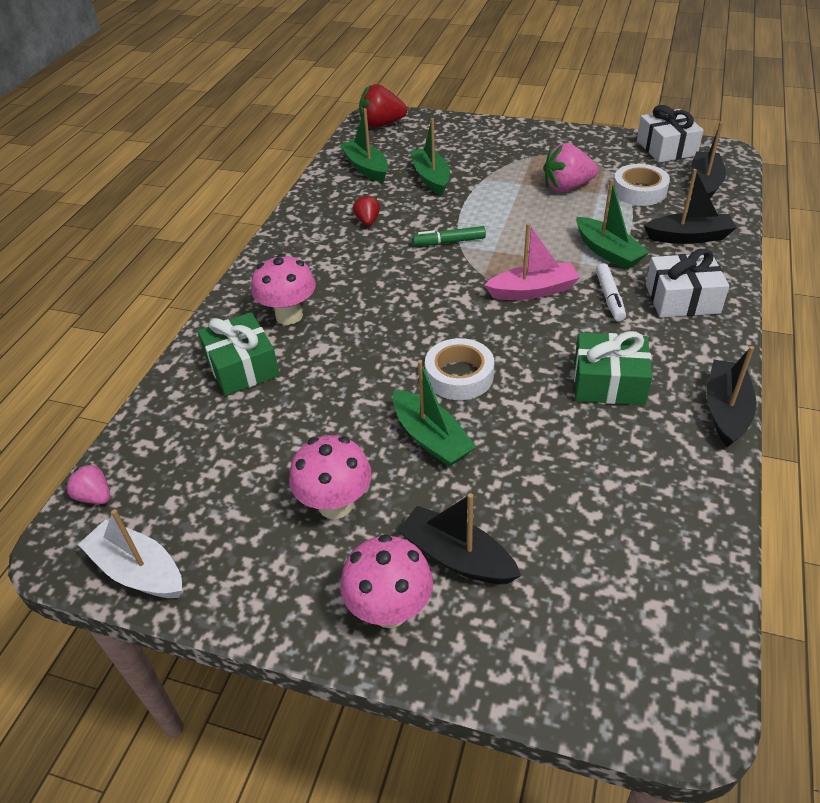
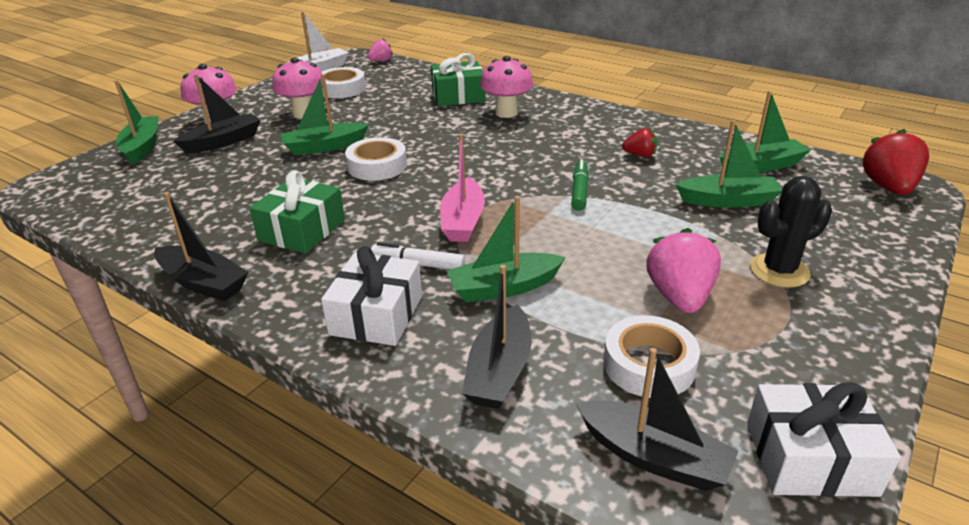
camera: 105 degrees right, 10 degrees down
(230, 499) = (342, 89): none -> white tape
(514, 158) = (779, 271): none -> black cactus
(515, 659) = (142, 147): none -> green boat

